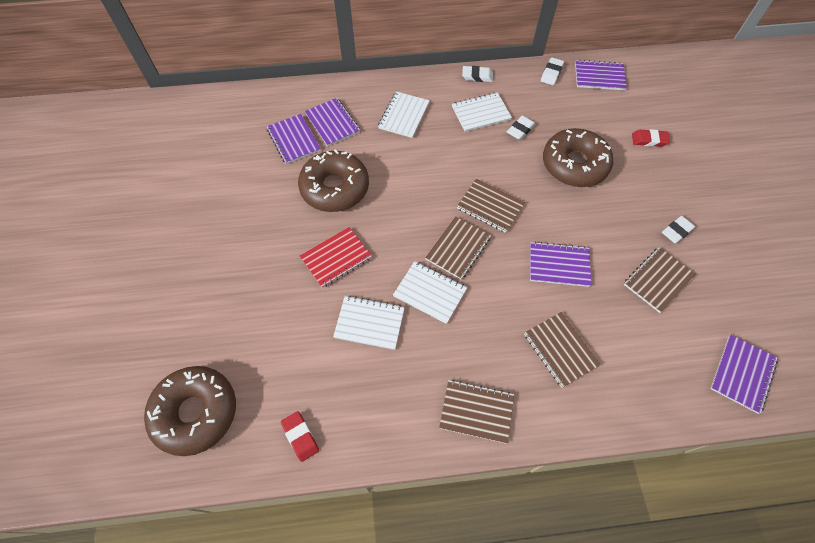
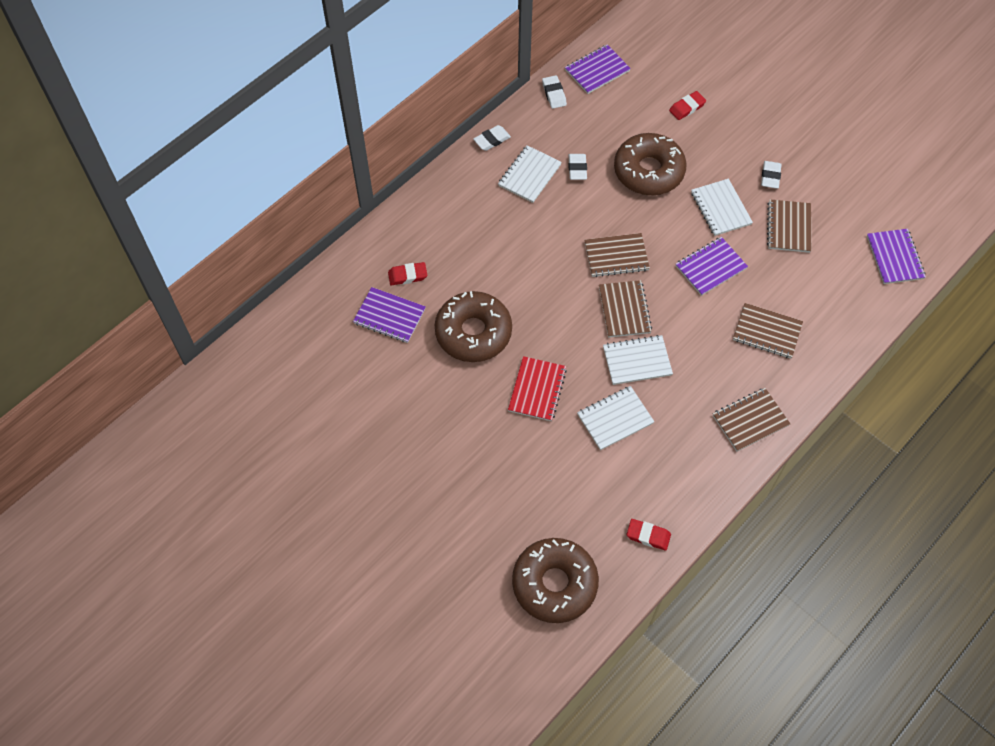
camera: 40 degrees left, 0 degrees up
(332, 123) = (407, 275): purple notebook -> red eraser
(404, 116) = (465, 224): white notebook -> white notebook (721, 208)

